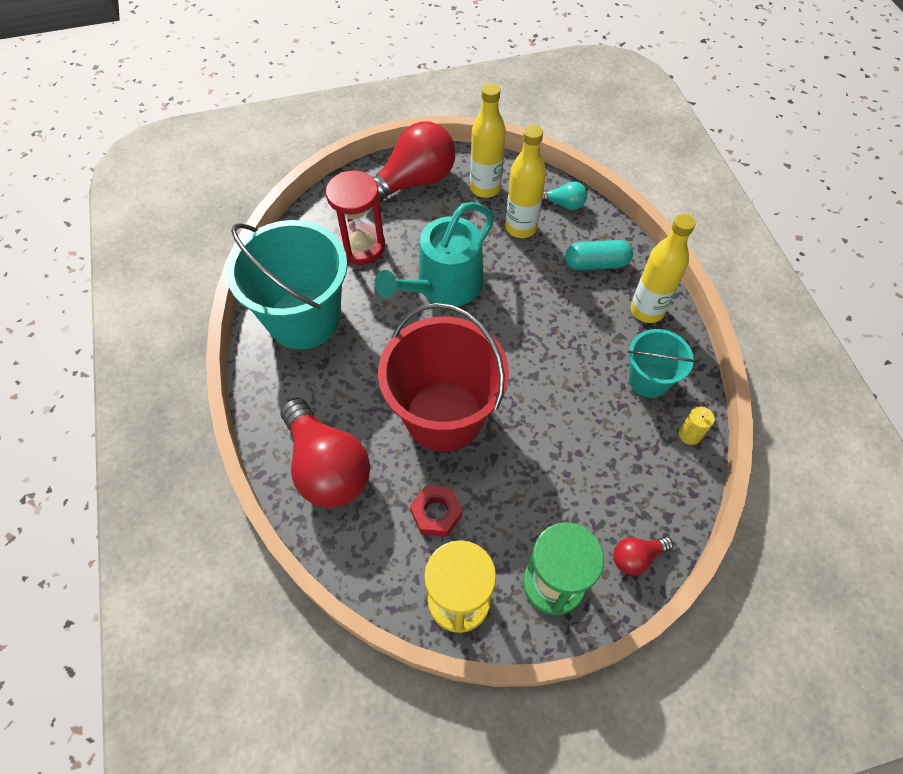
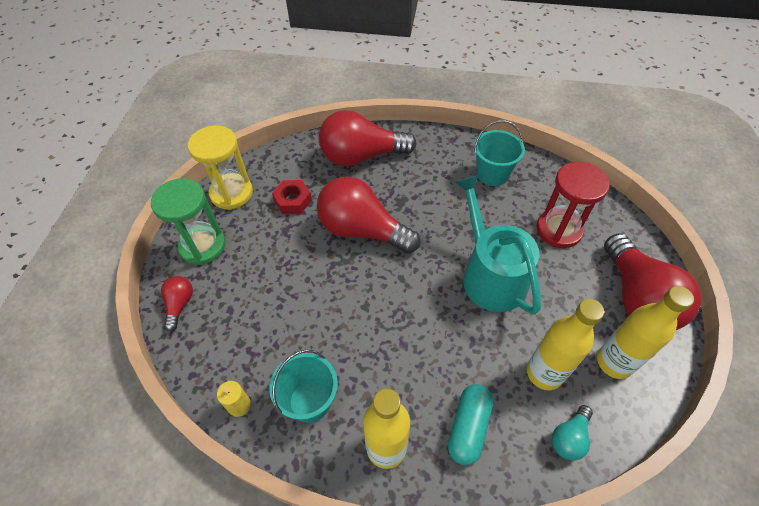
camera: 115 degrees right, 5 degrees down
(304, 318) = (492, 174): turquoise bucket -> turquoise bucket, size x0.53
(444, 416) = (362, 230): red bucket -> red light bulb

